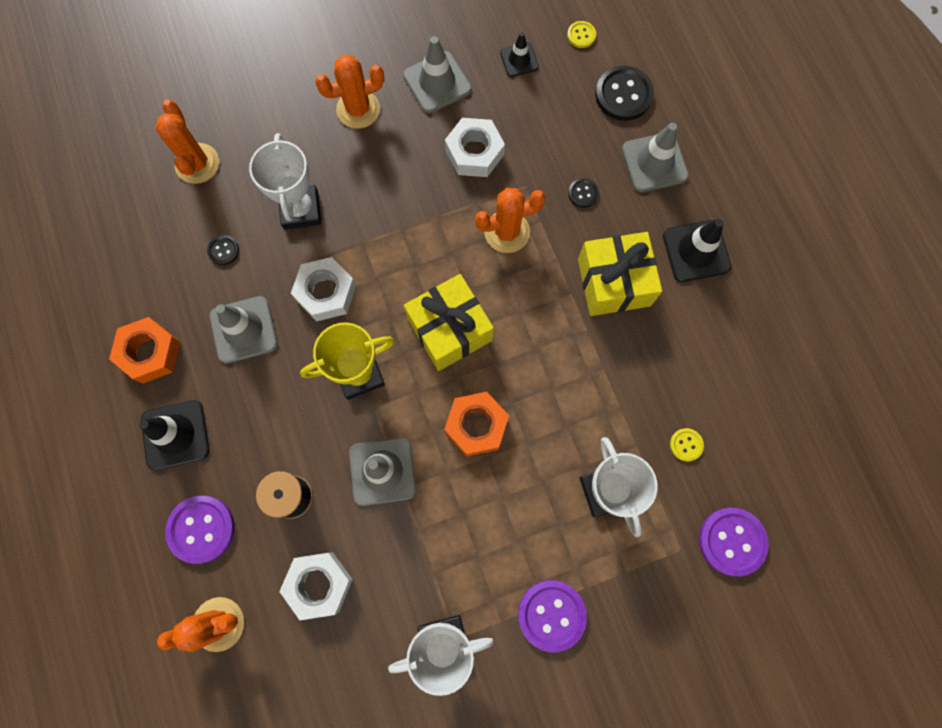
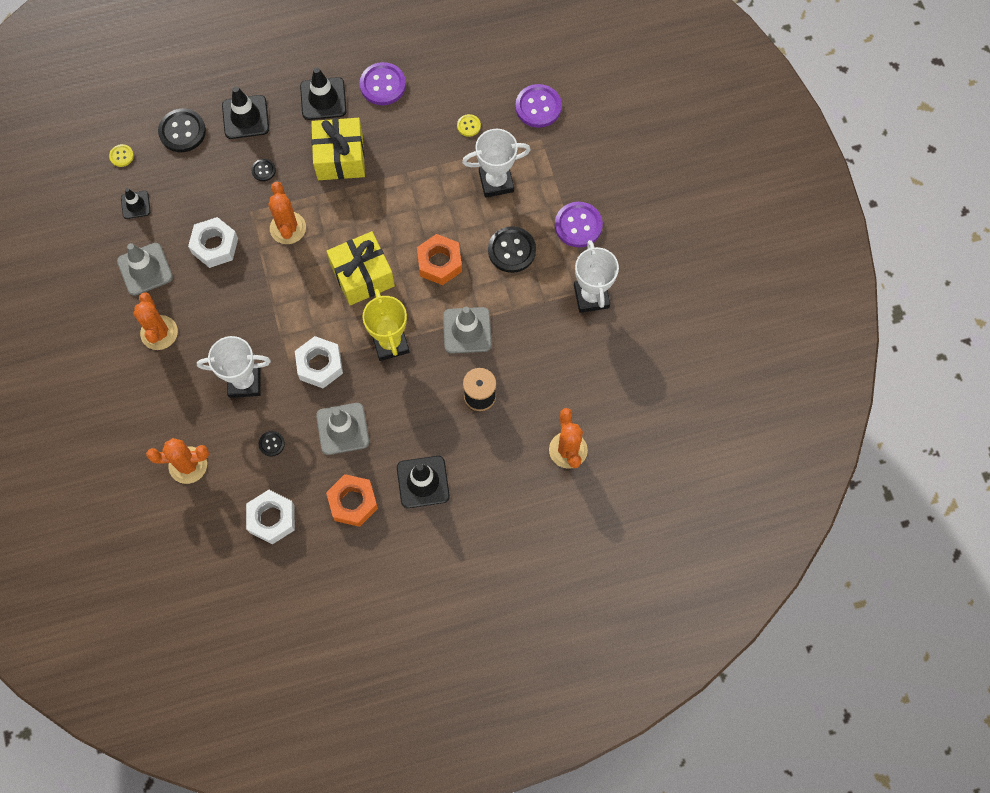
camera: 85 degrees left, 5 degrees down
(201, 529) = (498, 462): purple button -> purple button (383, 85)
(319, 584) = (545, 379): white nut -> white nut (272, 519)
(503, 521) = (511, 250): none -> black button
(654, 162) = (245, 117): grey traffic cone -> black traffic cone

